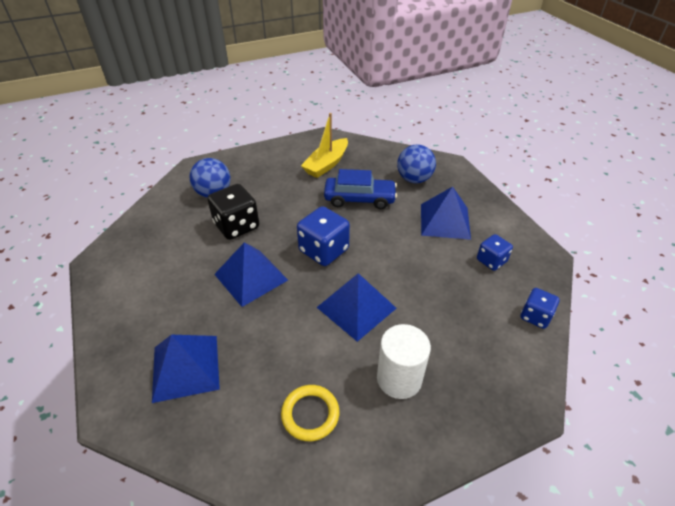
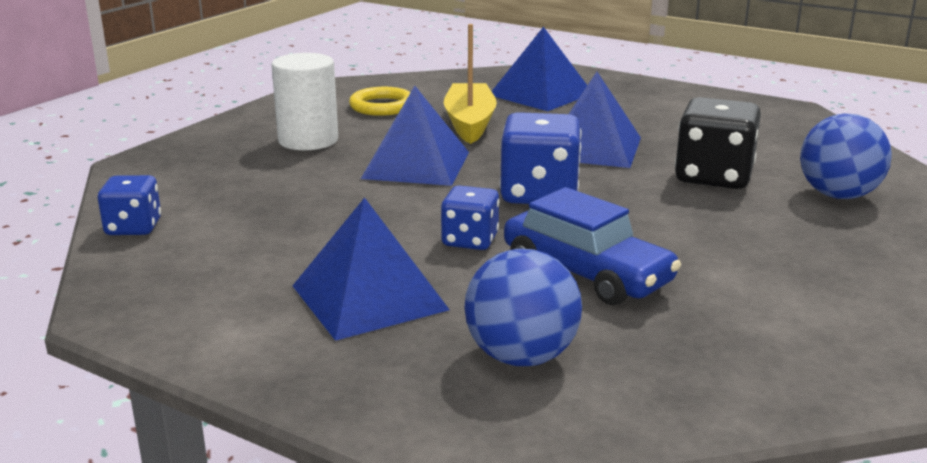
camera: 145 degrees right, 20 degrees down
(326, 164) = (763, 311): yellow boat -> yellow boat (469, 123)
(359, 199) = (586, 273): blue car -> blue car turned 105 degrees counterclockwise
(491, 261) = (233, 267): blue dice -> blue dice (470, 240)

